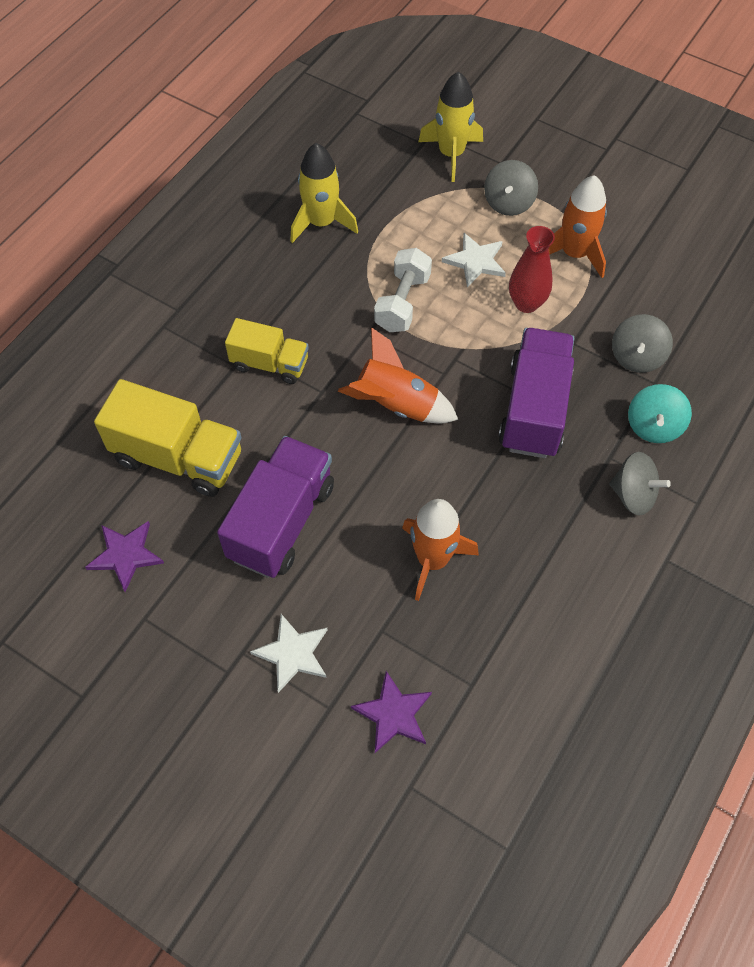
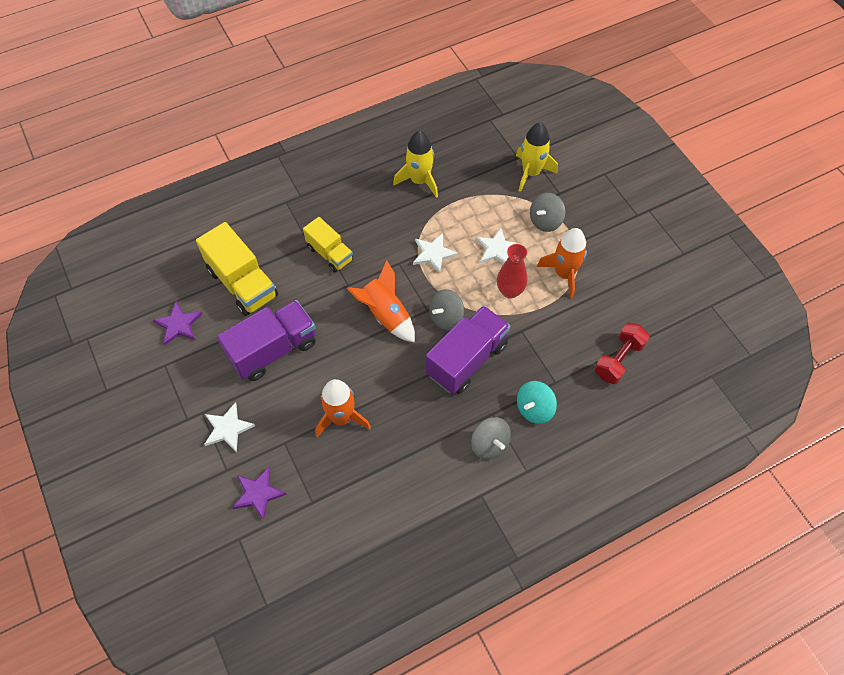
camera: 30 degrees right, 0 degrees up
(402, 302) = (433, 254): white dumbbell -> white star
(636, 357) = (556, 360): grey spinning top -> grey spinning top (446, 317)
(705, 322) = (618, 359): none -> red dumbbell

